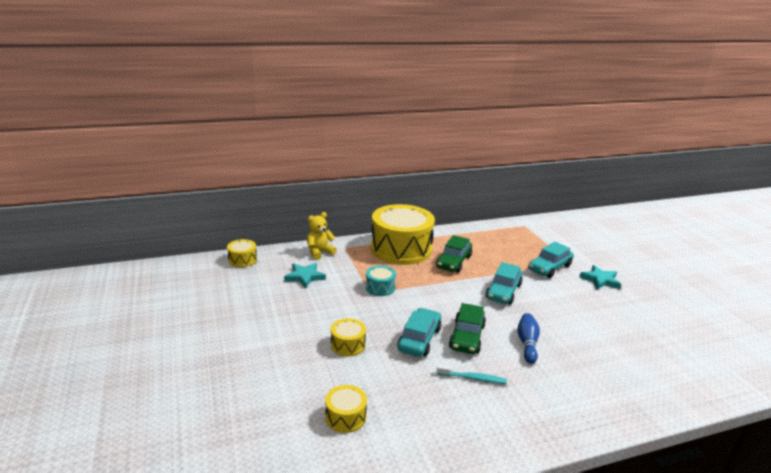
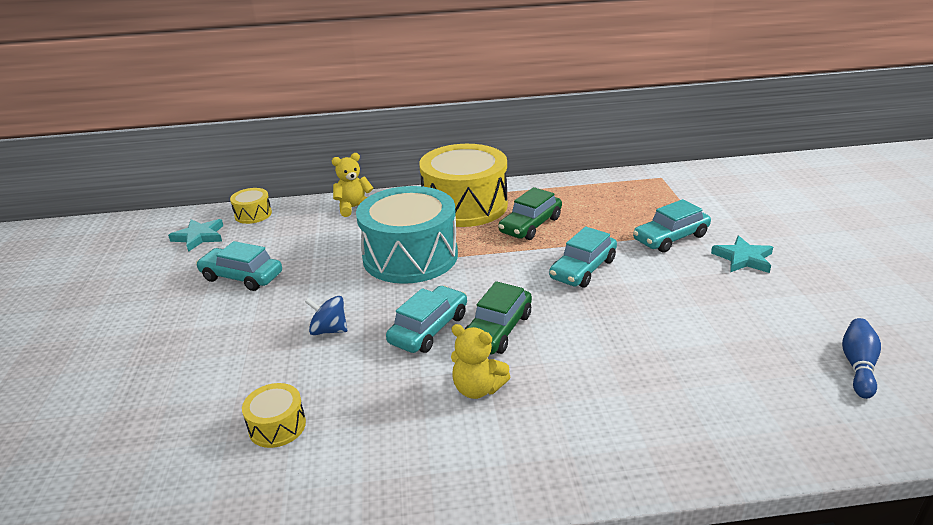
camera: 15 degrees right, 5 degrees up
(259, 308) = (242, 277): none -> turquoise car
(304, 277) = (319, 238): turquoise star -> turquoise star (199, 237)
(348, 345) = (329, 330): yellow drum -> blue spinning top
(380, 287) = (410, 256): turquoise drum -> turquoise drum, size x2.33
(473, 378) = (477, 389): turquoise toothbrush -> yellow teddy bear
(527, 343) = (582, 345): blue bowling pin -> blue bowling pin (858, 366)

